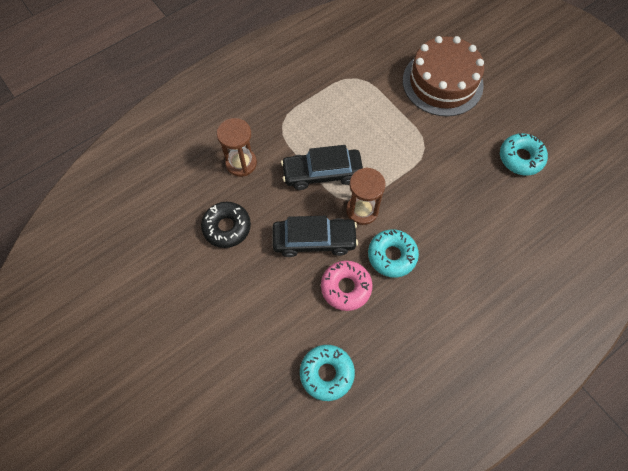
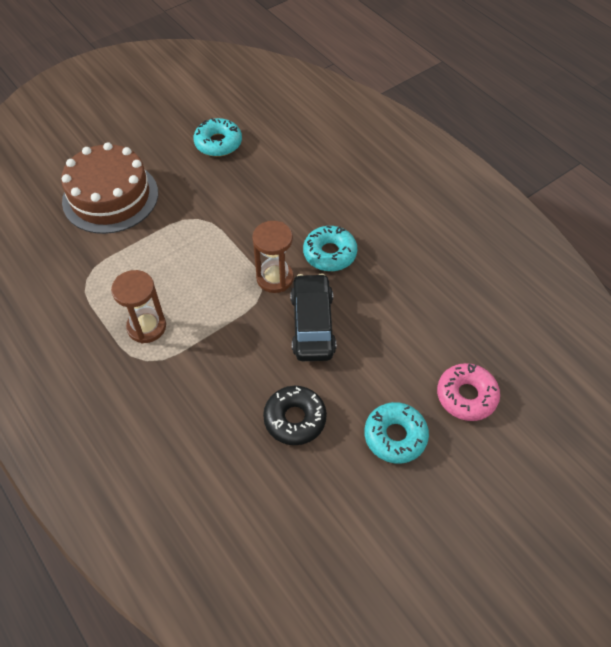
camera: 90 degrees left, 10 degrees down
(241, 163) = (201, 407): brown hourglass -> brown hourglass (146, 327)
(322, 173) = (223, 316): black car -> none
(326, 373) = (463, 313): turquoise donut -> turquoise donut (395, 436)
(346, 287) = (368, 295): pink donut -> pink donut (466, 396)

